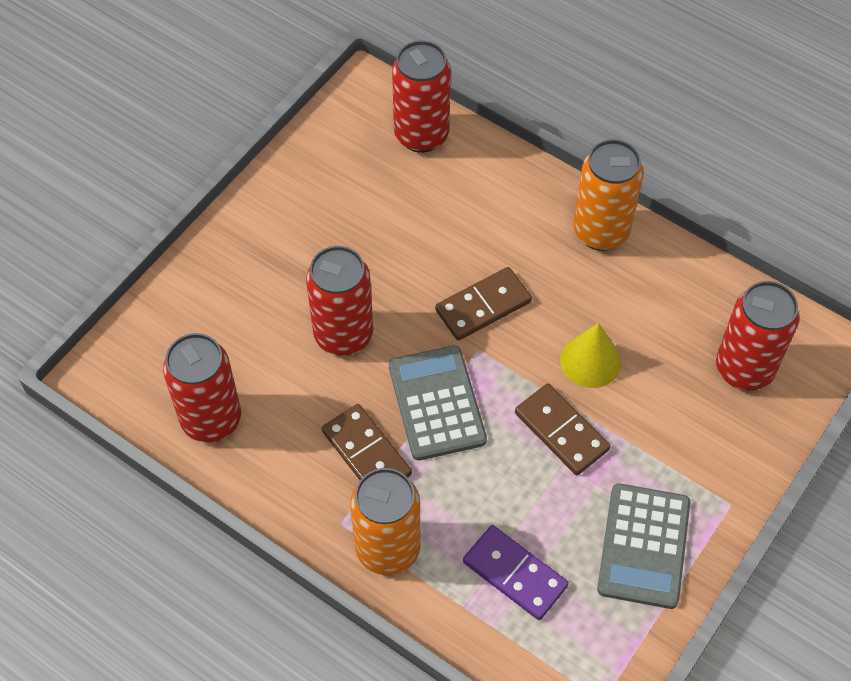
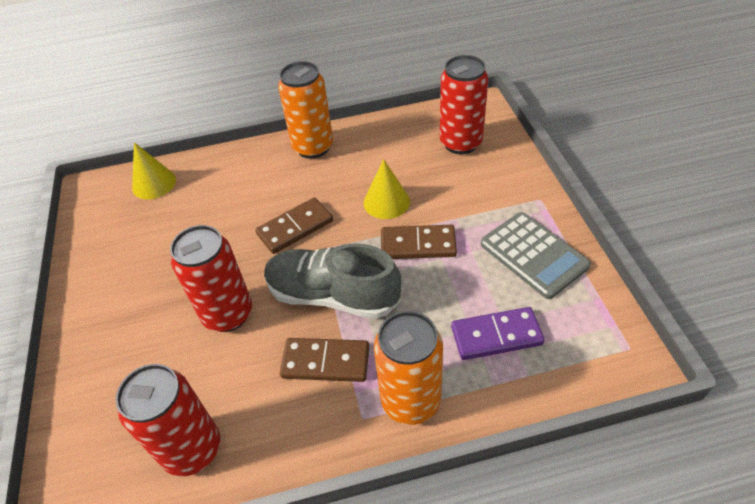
camera: 45 degrees left, 10 degrees down
(421, 135) = (154, 183): red can -> yellow cone
(436, 403) = (332, 295): grey calculator -> grey shoe
(483, 306) = (295, 227): brown domino -> brown domino turned 45 degrees clockwise

